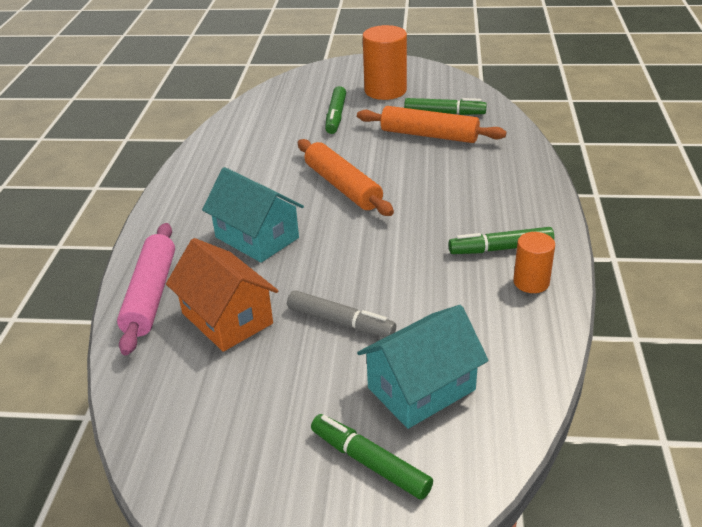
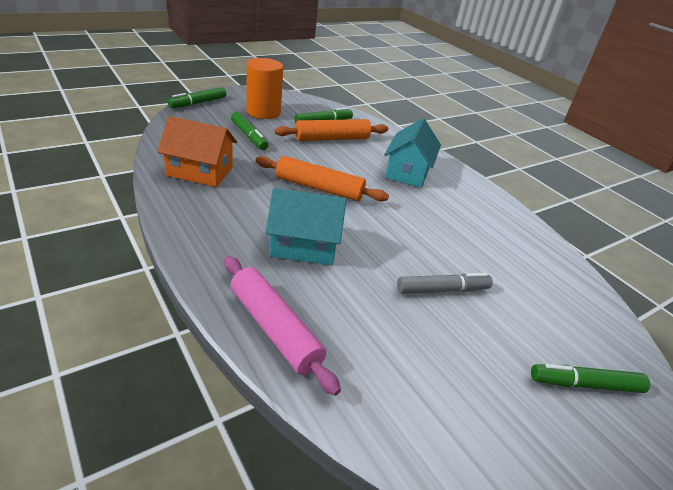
camera: 45 degrees left, 0 degrees up
(227, 318) = (363, 321): orange house -> orange house (200, 171)
(421, 389) = (543, 316): turquoise house -> turquoise house (407, 172)
(500, 248) = (465, 204): green marker -> green marker (198, 103)
(531, 282) = (506, 220): orange cylinder -> none

